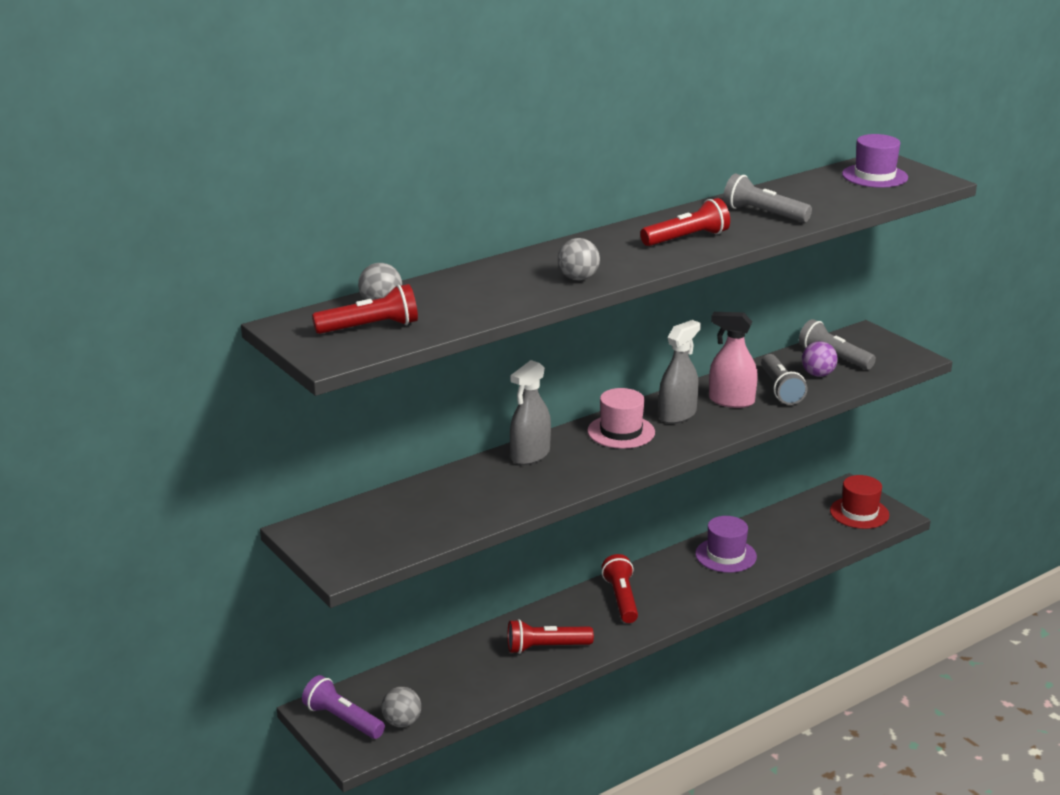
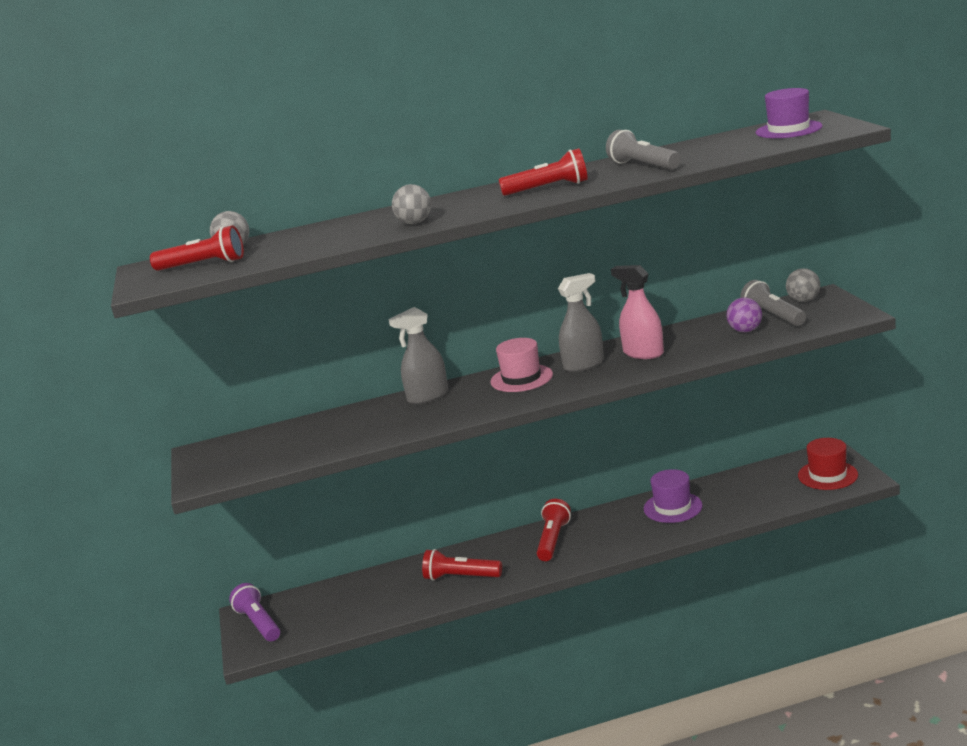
camera: 25 degrees right, 5 degrees down
(402, 722) = (302, 630): grey ball -> grey ball (803, 300)
(780, 389) = (698, 343): grey flashlight -> none

